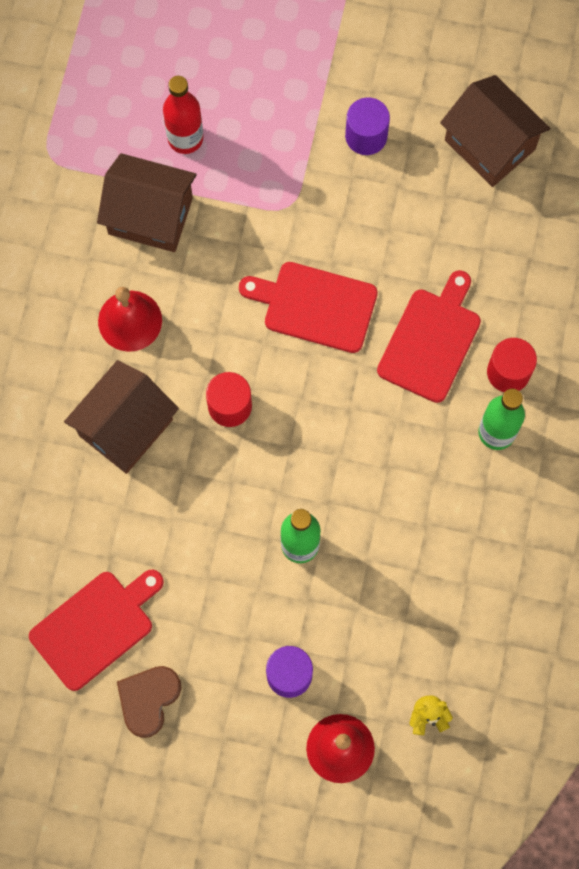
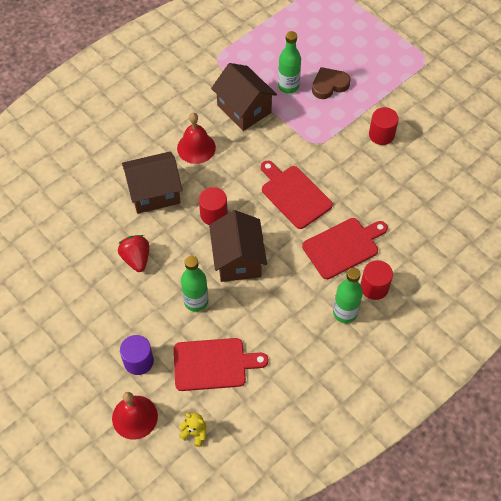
camera: 35 degrees right, 15 degrees down
(95, 626) = (62, 273): red cutting board -> red cutting board (213, 364)
(148, 699) = (58, 325): brown heart -> brown heart (329, 85)
(177, 539) = (136, 259): none -> red strawberry
(185, 138) = (288, 86): red bottle -> green bottle
(366, 136) = (381, 135): purple cylinder -> red cylinder
(489, 145) = (445, 174): brown house -> brown house (238, 259)

